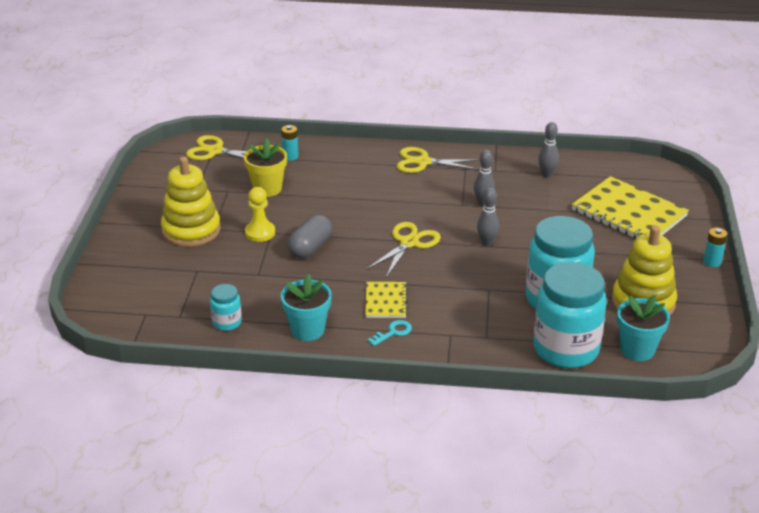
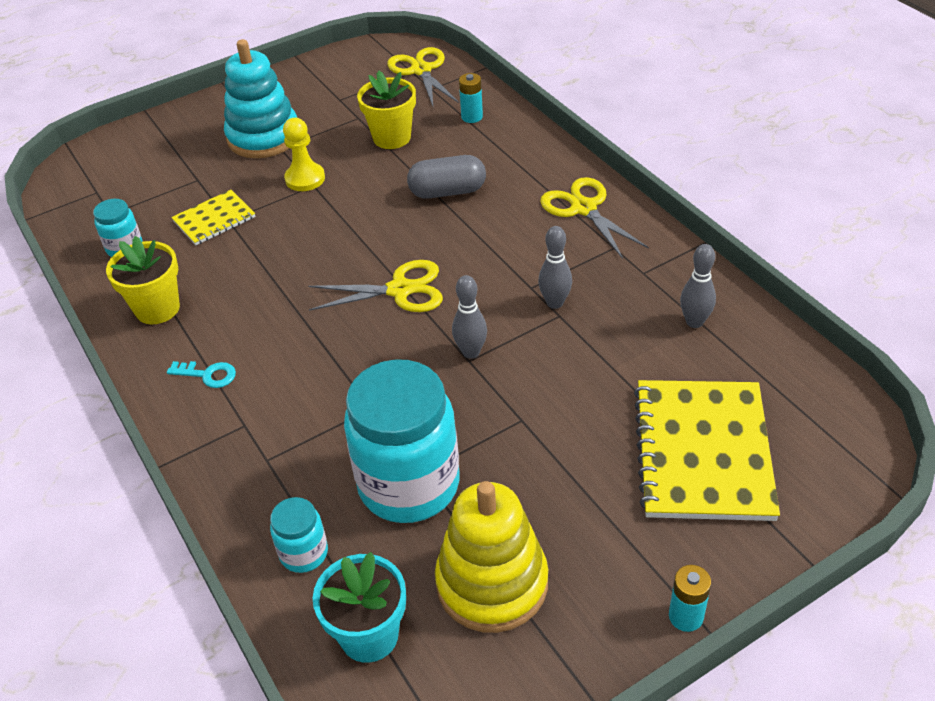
camera: 55 degrees right, 10 degrees up
(191, 230) = (263, 137): yellow stacking toy -> turquoise stacking toy
(307, 330) = (157, 308): turquoise flower pot -> yellow flower pot
(310, 247) = (313, 225): grey capsule -> grey capsule (447, 191)
(386, 301) = (264, 336): yellow notebook -> yellow notebook (214, 219)
(565, 349) = (304, 553): turquoise jar -> turquoise jar, size x0.46

